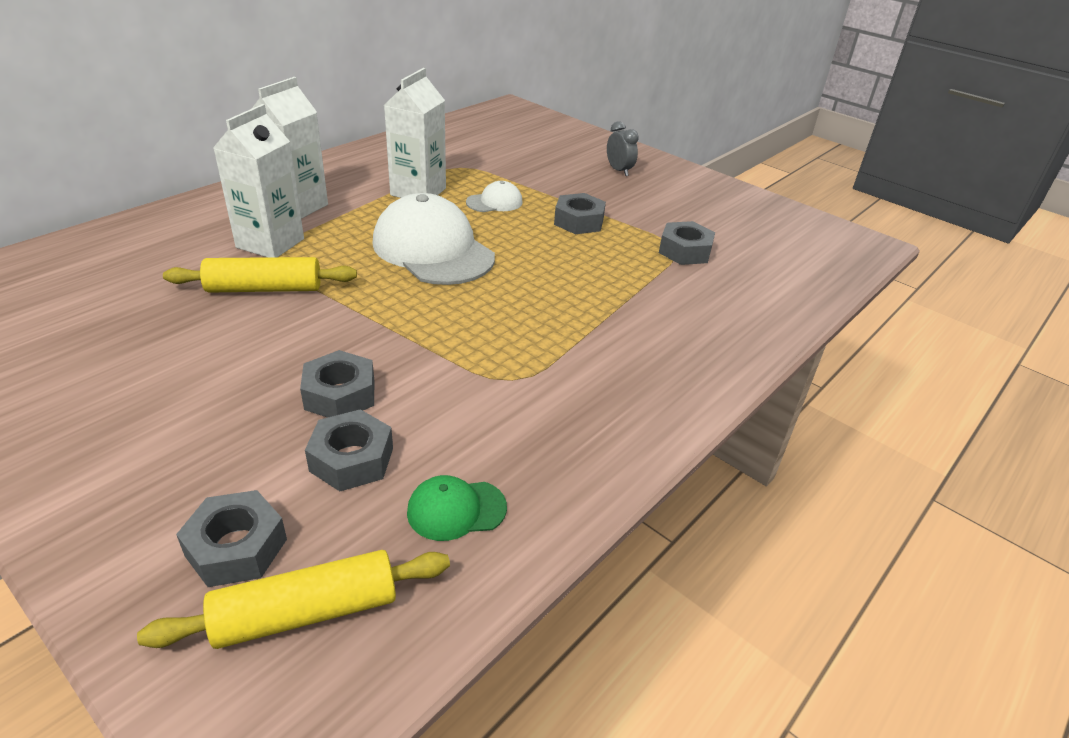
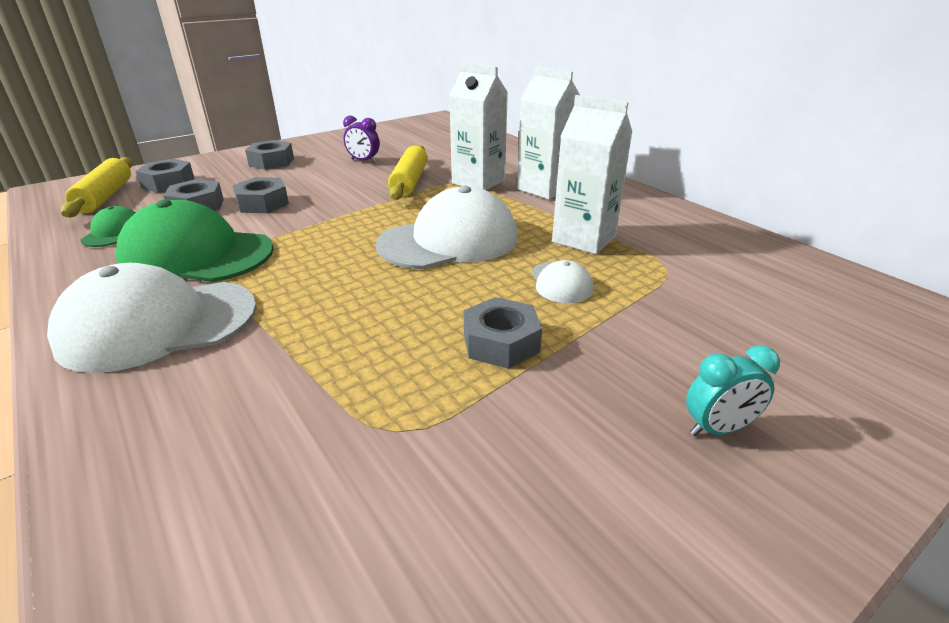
camera: 105 degrees right, 5 degrees down
(159, 340) = (363, 161): none -> purple clock
(501, 399) = (197, 255): none -> green cap
(619, 171) = (718, 429): grey clock -> turquoise clock
(631, 372) = (158, 324): none -> white cap
(685, 251) = (379, 442): grey nut -> grey nut (271, 162)

